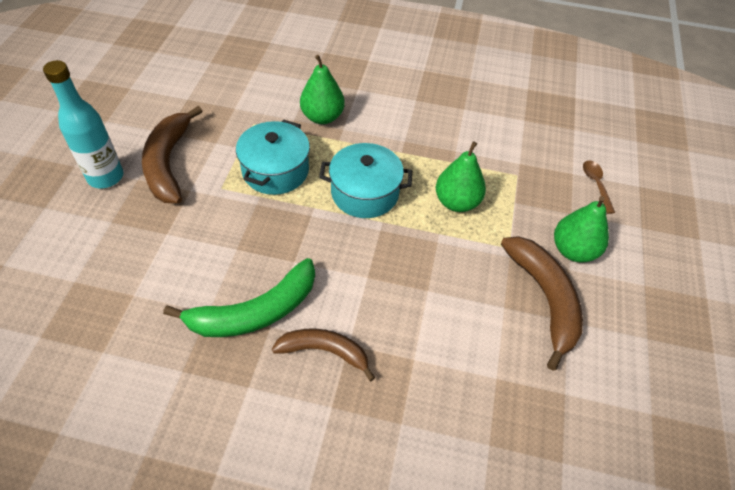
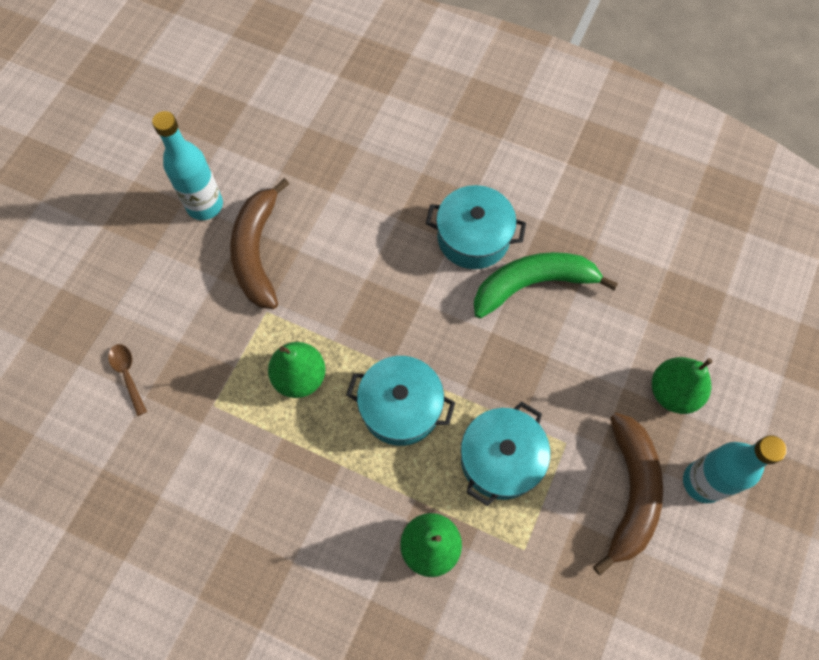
camera: 165 degrees left, 15 degrees up
(325, 351) = (473, 237): brown banana -> turquoise pot
(573, 250) = (202, 297): green pear -> green pear (673, 392)
(596, 184) = (128, 375): brown spoon -> brown spoon turned 150 degrees clockwise
(623, 338) = (205, 205): none -> turquoise bottle

